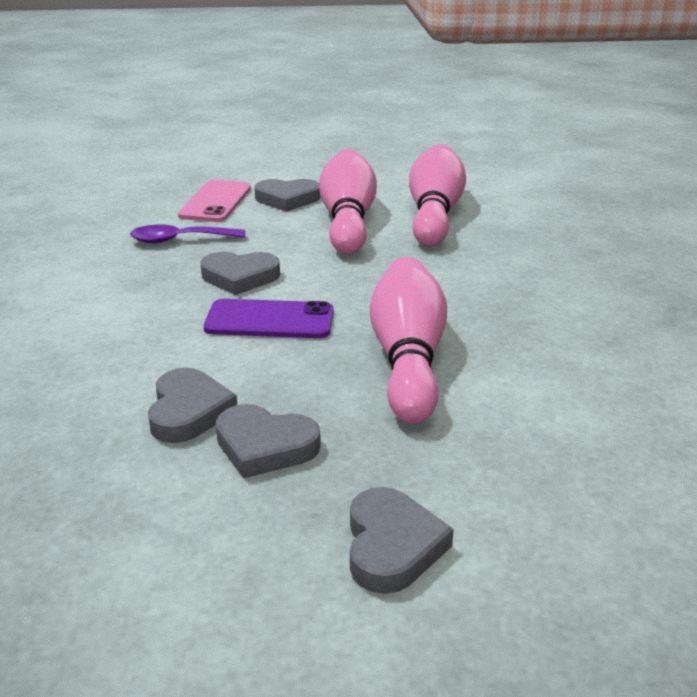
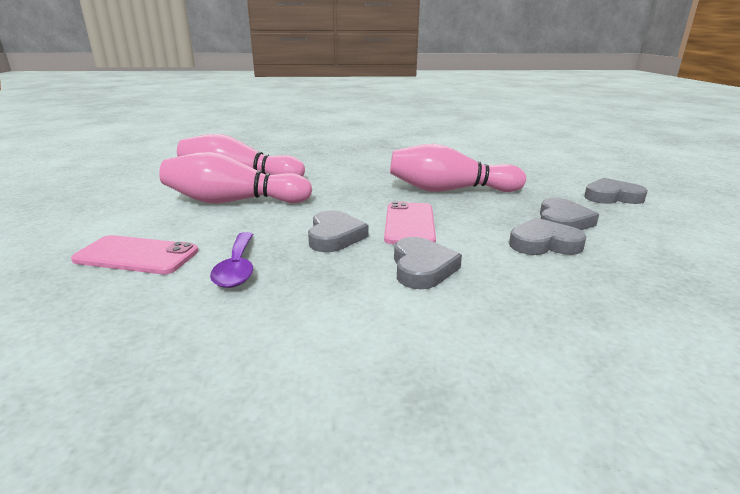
camera: 90 degrees left, 5 degrees down
(269, 320) = (409, 224): purple phone -> pink phone
(287, 199) = (162, 223): grey heart -> grey heart (422, 268)

